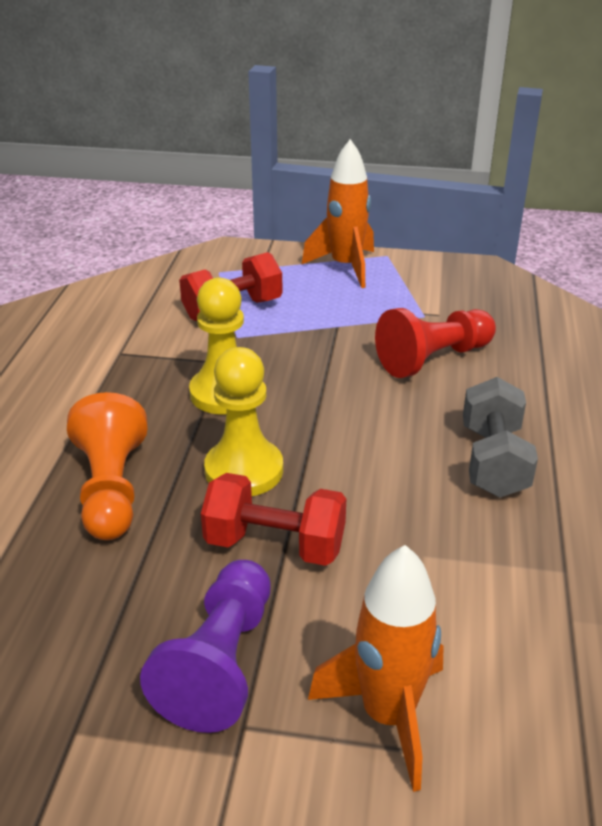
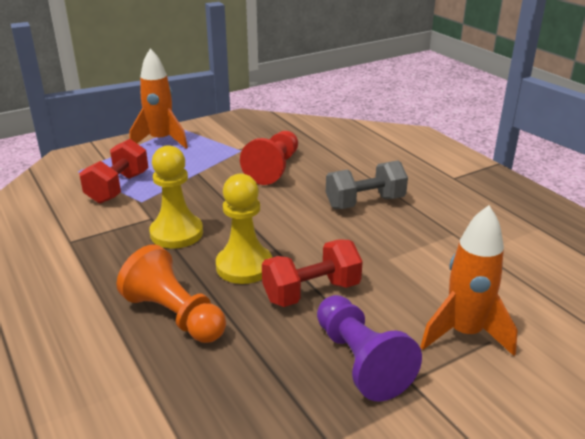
camera: 40 degrees left, 5 degrees down
(493, 461) = (365, 203): grey dumbbell -> grey dumbbell turned 75 degrees counterclockwise

